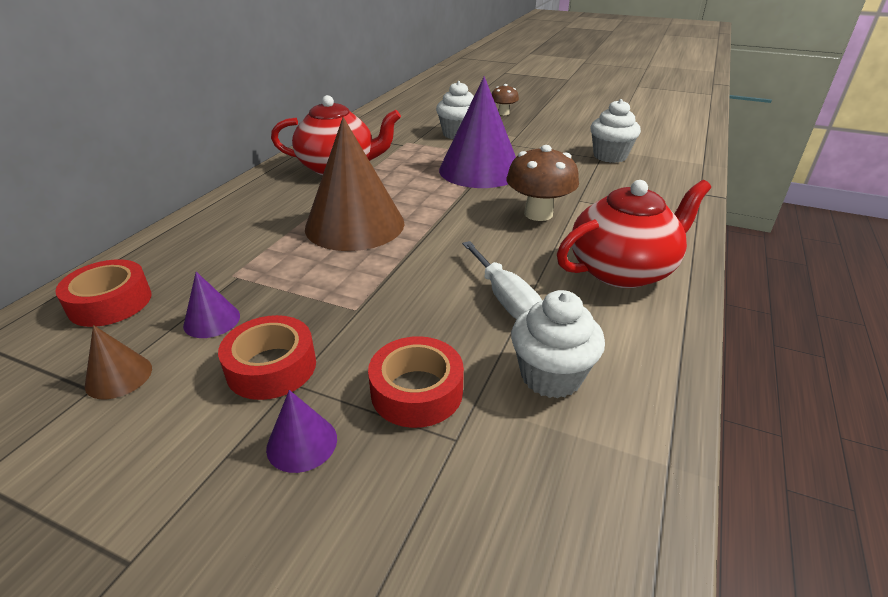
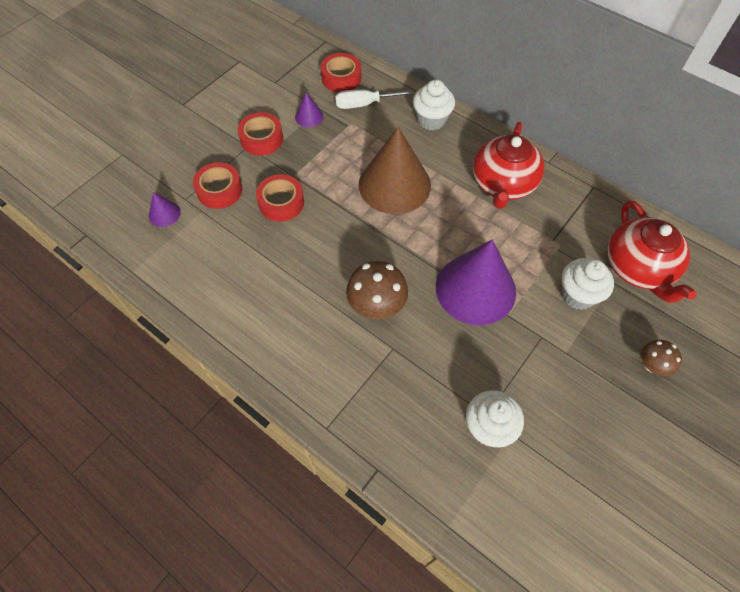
camera: 105 degrees right, 25 degrees up
(119, 376) = (279, 89): brown cone -> none
(302, 443) = (210, 148): purple cone -> purple cone (164, 213)
(419, 310) = (281, 202): none -> red tape
(504, 298) = (275, 247): white screwdriver -> white screwdriver (364, 104)
(551, 376) = (203, 247): white cupcake -> white cupcake (431, 120)
(622, 270) = (278, 328): red teapot -> red teapot (638, 268)

